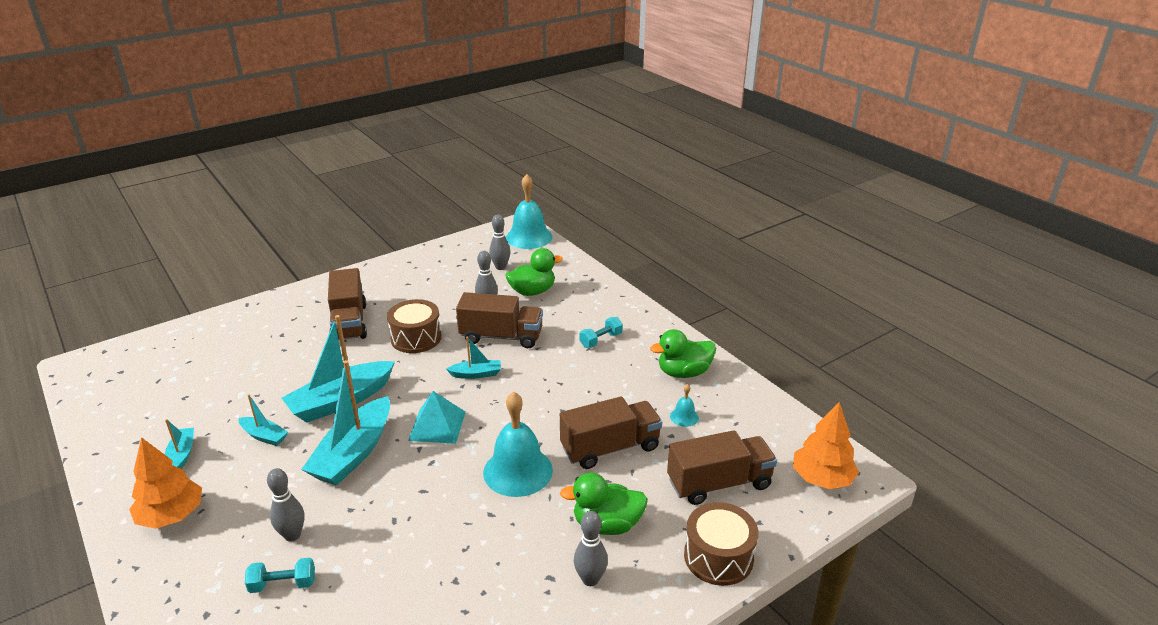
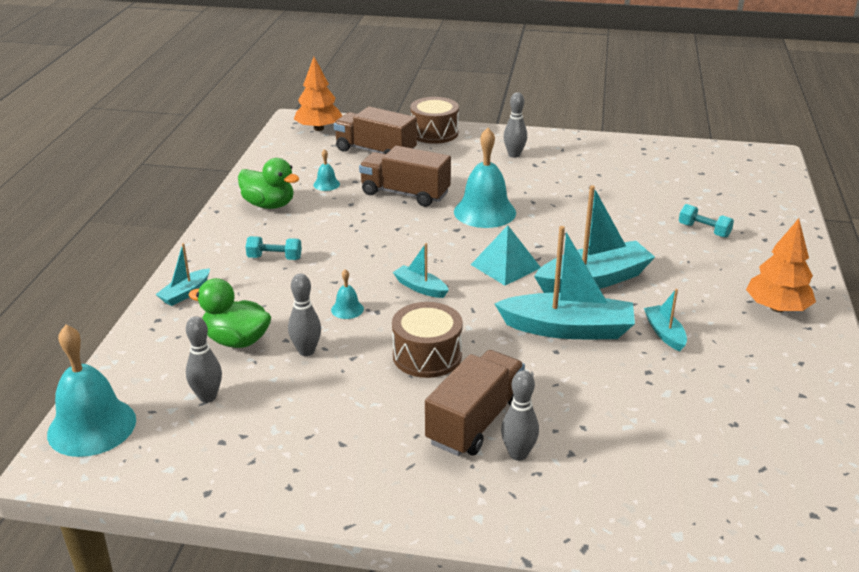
camera: 135 degrees left, 0 degrees up
(182, 455) = (754, 356): turquoise boat -> turquoise boat (185, 293)
(292, 535) = (682, 252): grey bowling pin -> grey bowling pin (518, 454)
(501, 336) = (347, 309): brown truck -> turquoise bell
(607, 524) = (470, 167): green duck -> none

